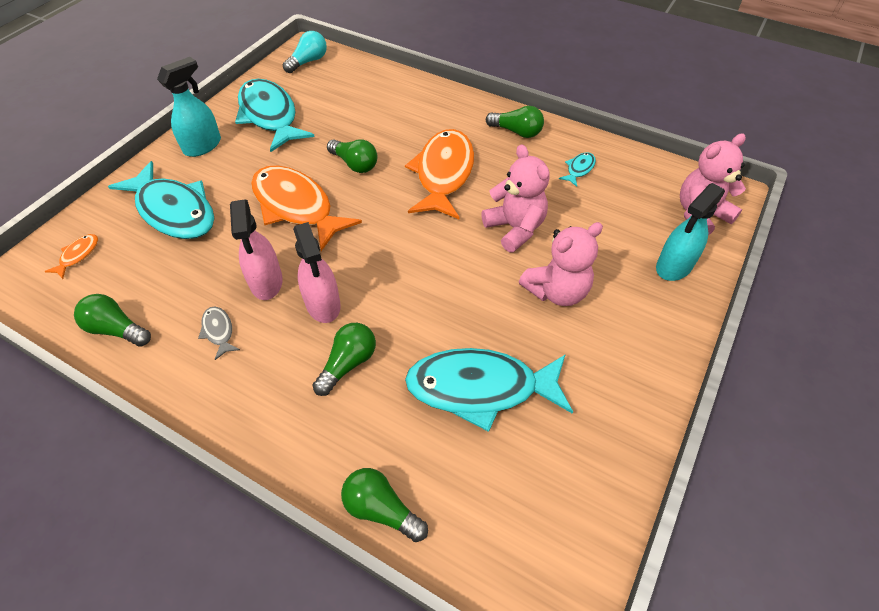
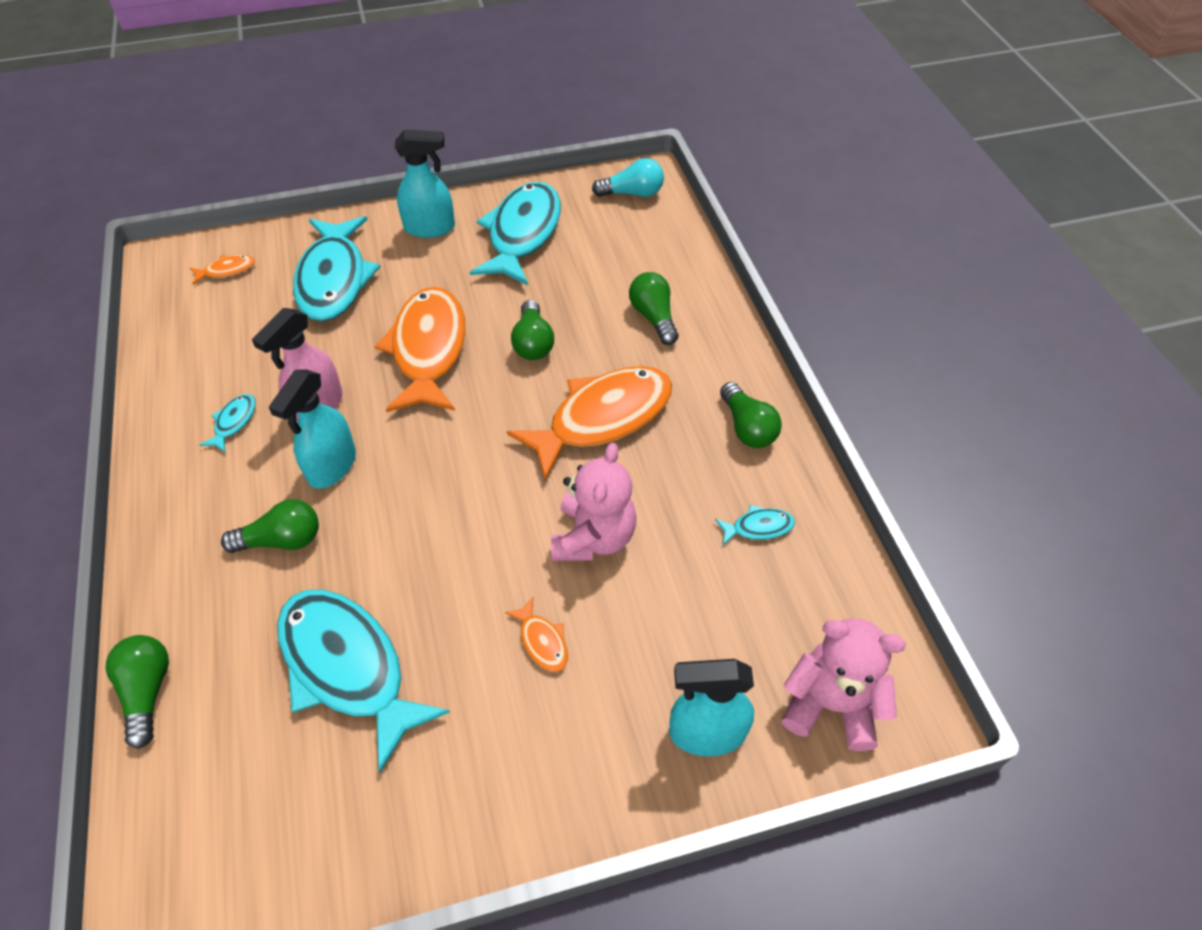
camera: 45 degrees right, 0 degrees up
(117, 329) = (176, 360): green light bulb -> green light bulb (653, 317)
(218, 331) = (234, 422): grey fish -> turquoise fish
(323, 304) = (332, 466): pink spray bottle -> turquoise spray bottle
(556, 291) = (542, 641): pink teddy bear -> orange fish

